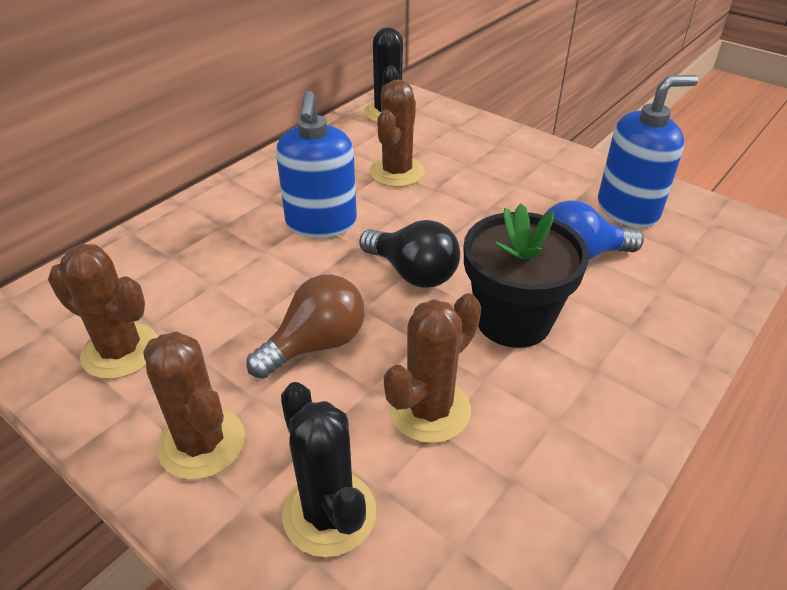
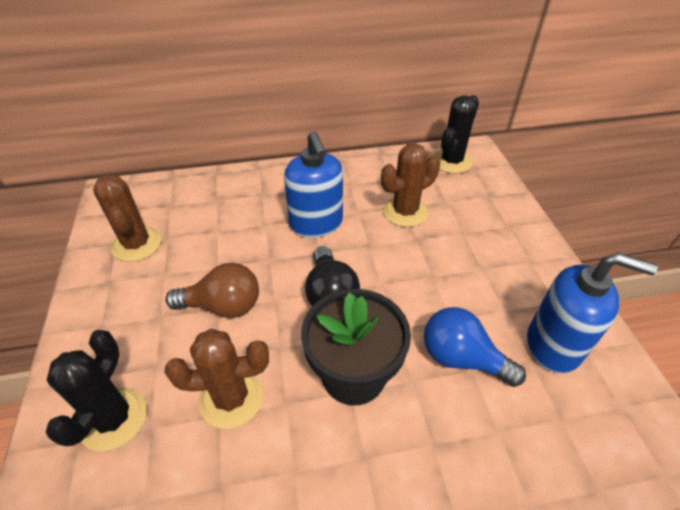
camera: 40 degrees right, 5 degrees up
(202, 443) = (110, 326): brown cactus -> none
(321, 223) = (316, 224): blue soap dispenser -> blue soap dispenser turned 60 degrees counterclockwise

